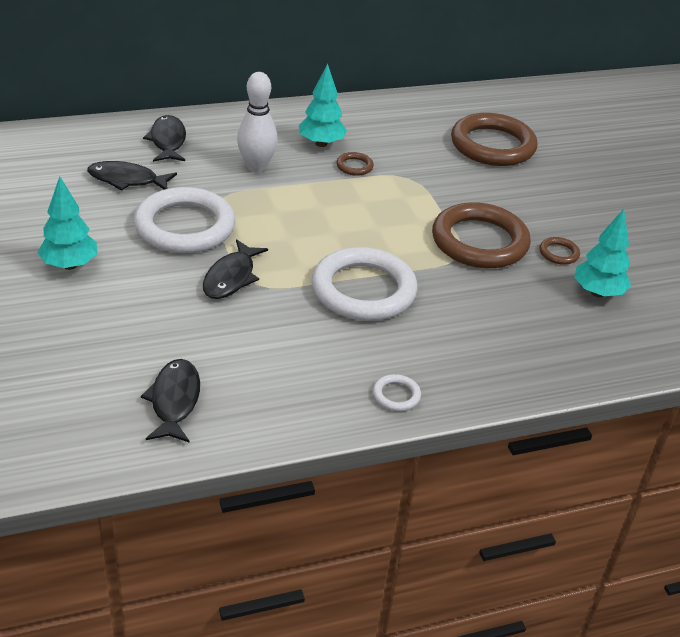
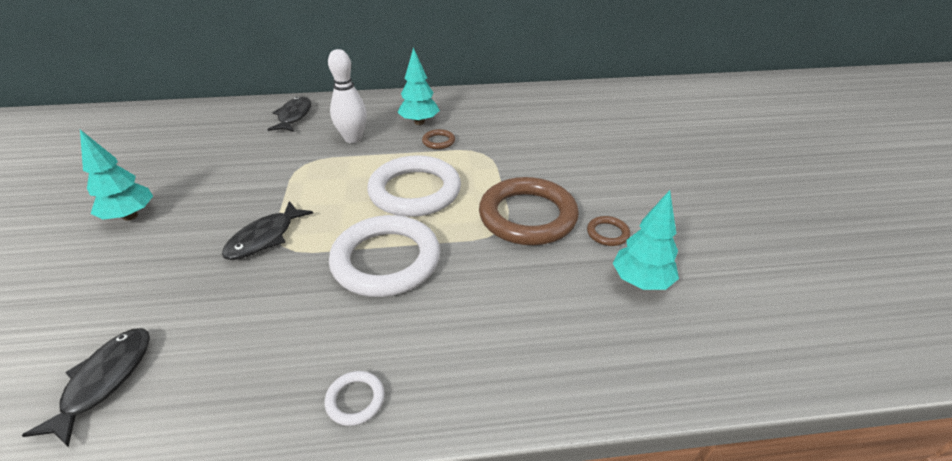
camera: 15 degrees right, 0 degrees up
(127, 180) = (238, 145): black fish -> none
(185, 226) = (257, 186): white ring -> white ring (415, 191)
(492, 145) = (571, 129): brown ring -> none

